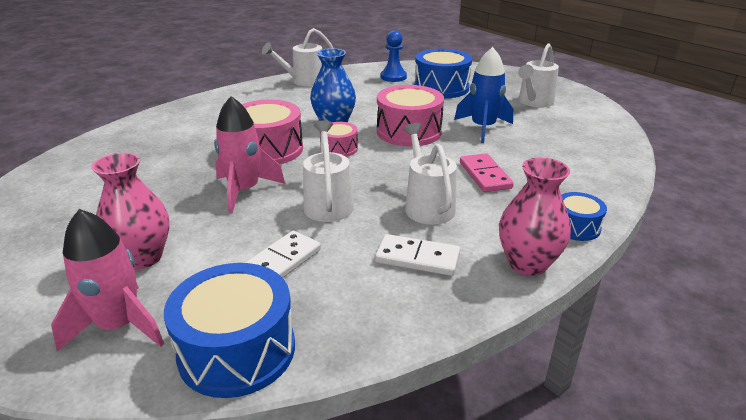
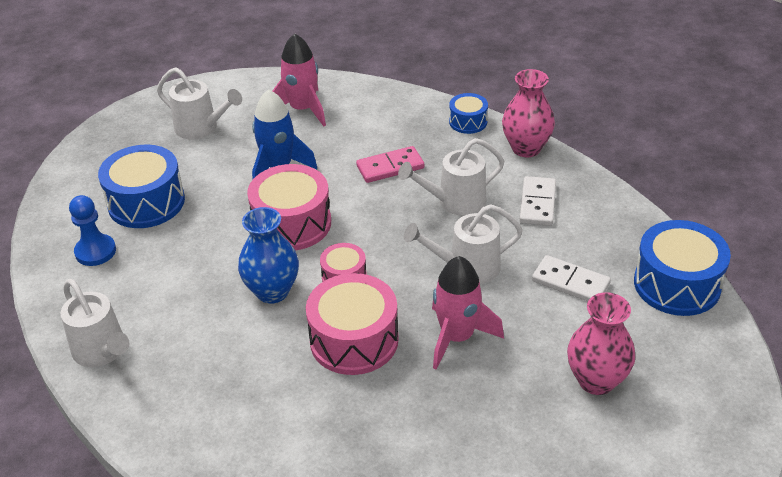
camera: 95 degrees left, 10 degrees up
(119, 326) = (683, 360): pink rocket -> pink rocket (302, 109)

